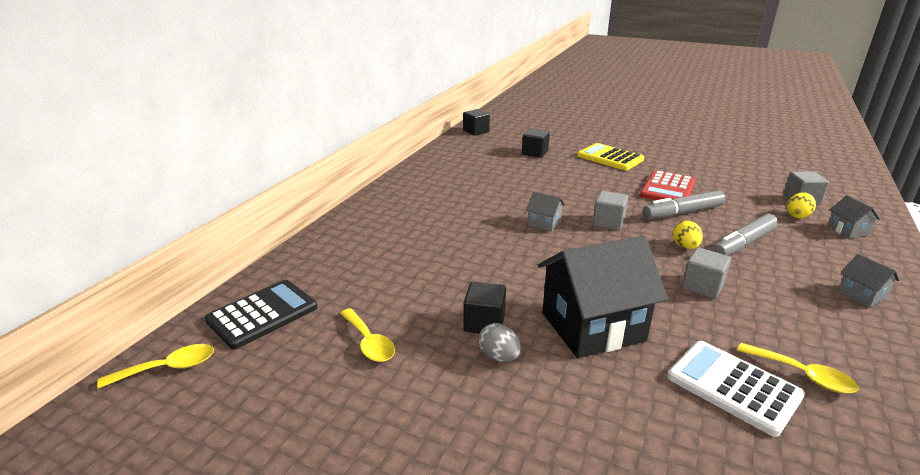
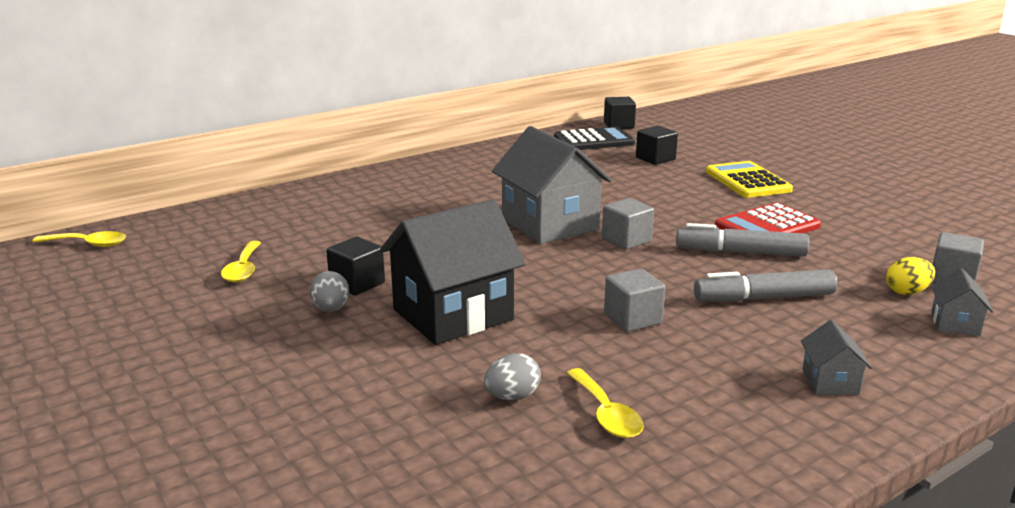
camera: 30 degrees right, 5 degrees down
(262, 314) = (193, 229): black calculator -> black calculator (594, 140)
(544, 223) = (549, 224): grey house -> grey house, size x2.25
(592, 326) = (453, 314): black house -> black house turned 45 degrees counterclockwise
(685, 247) = (680, 282): yellow egg -> none
(733, 387) = (512, 396): white calculator -> grey egg

